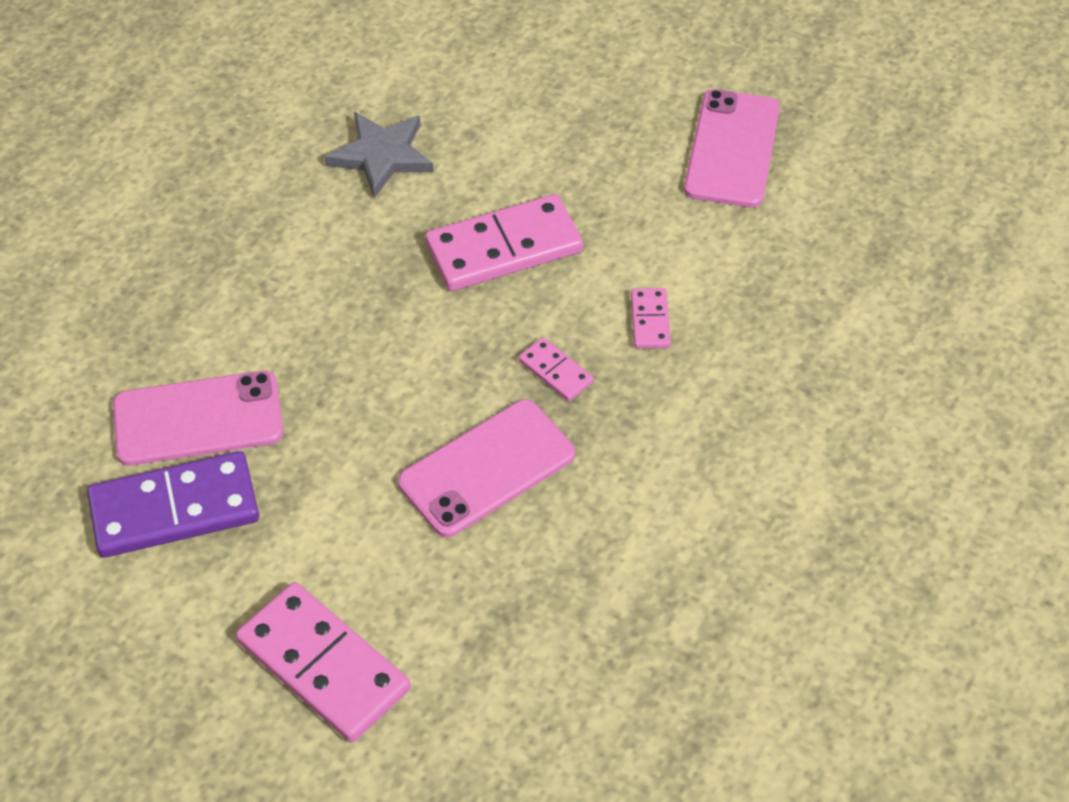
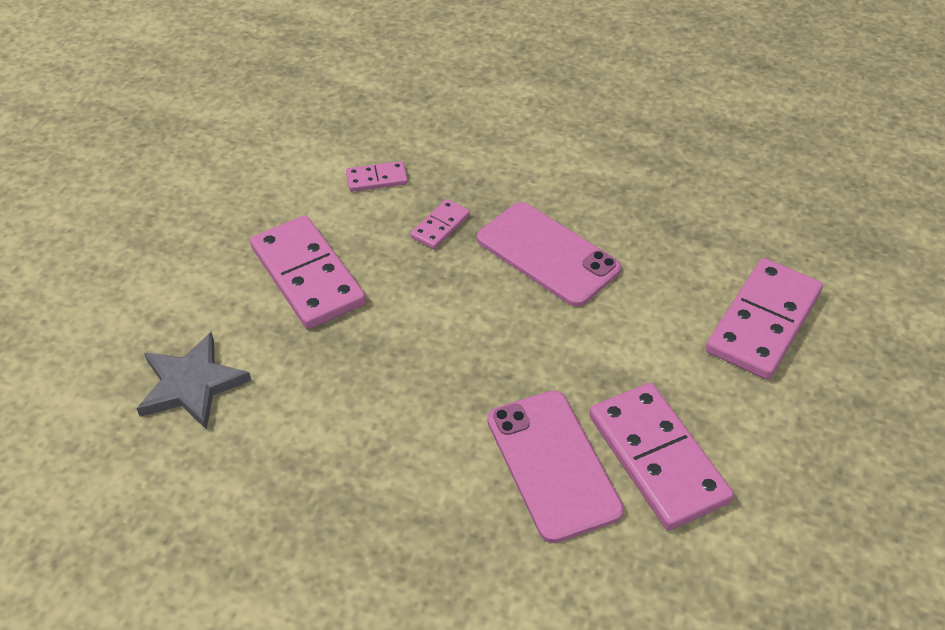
camera: 100 degrees left, 5 degrees down
(174, 509) = (657, 459): purple domino -> pink domino
(732, 149) = (181, 149): pink phone -> none

